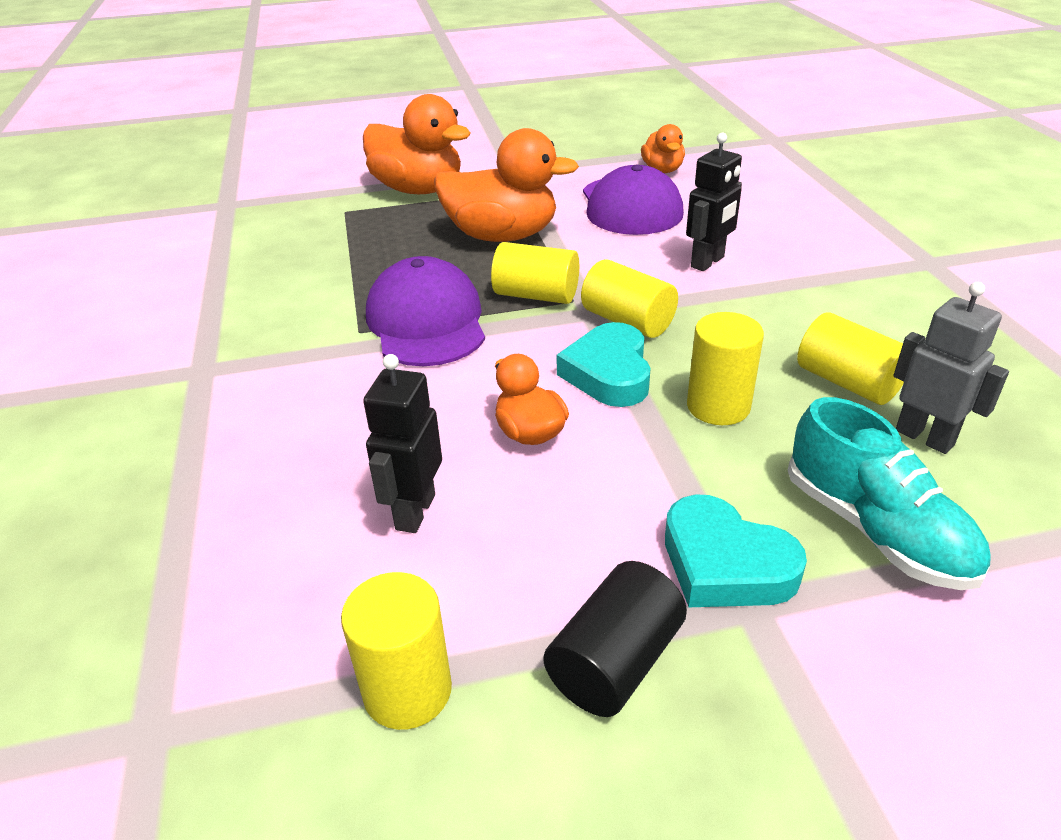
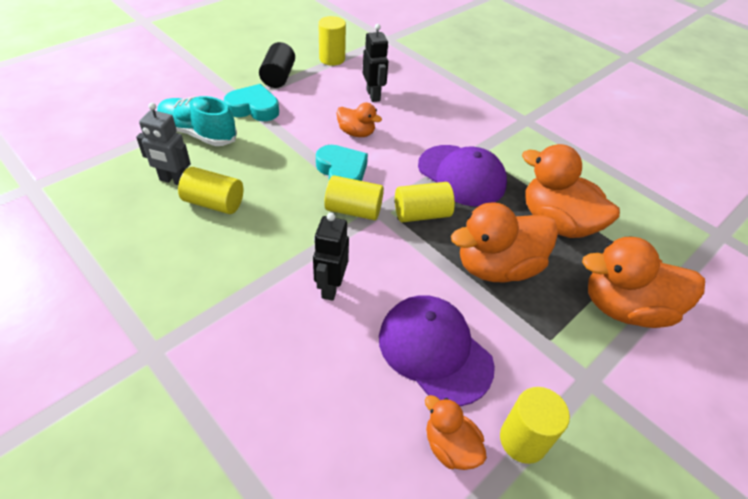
camera: 145 degrees right, 10 degrees up
(379, 250) = (557, 222): none -> orange duck
(718, 406) = (278, 169): yellow cylinder -> yellow cylinder (523, 440)

